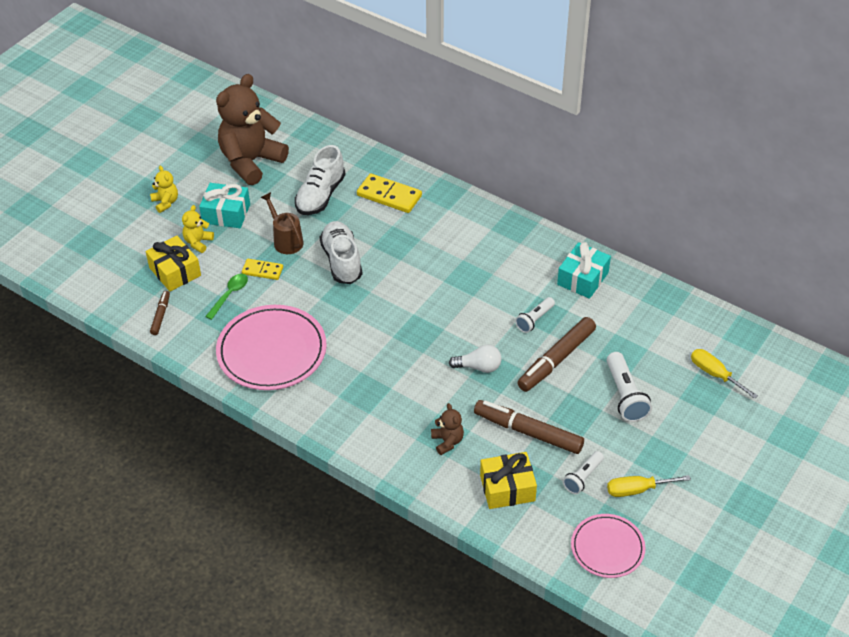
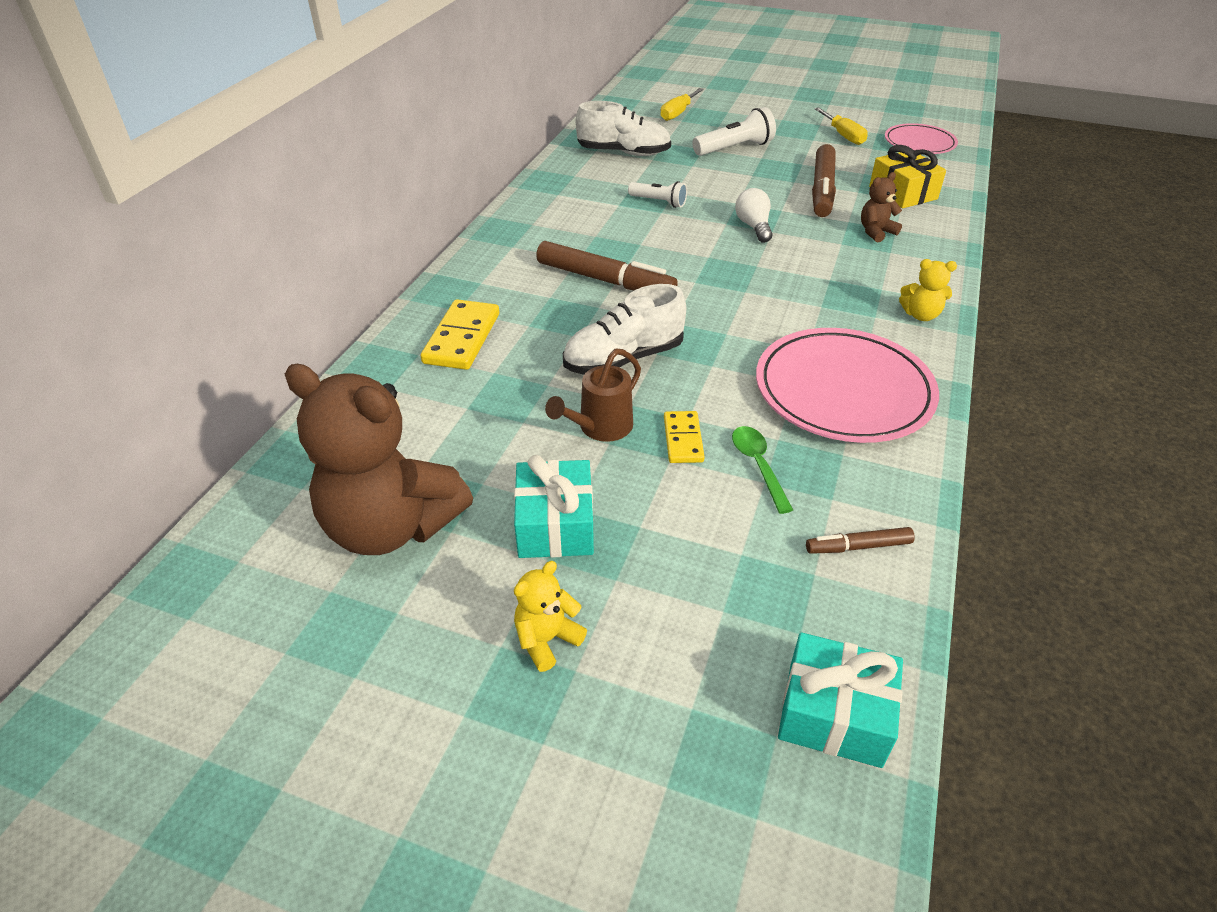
camera: 105 degrees left, 5 degrees down
(175, 271) = (740, 559): yellow gift -> none
(198, 242) = (648, 546): yellow teddy bear -> yellow teddy bear (921, 315)
(229, 295) = (758, 466): green spoon -> green spoon turned 60 degrees clockwise
(320, 195) = (476, 410): white shoe -> white shoe (623, 153)
(556, 360) = (711, 185): brown marker -> brown marker (605, 280)
(582, 278) = (578, 181): turquoise gift -> turquoise gift (834, 714)
(583, 477) = (853, 159): white flashlight -> none

